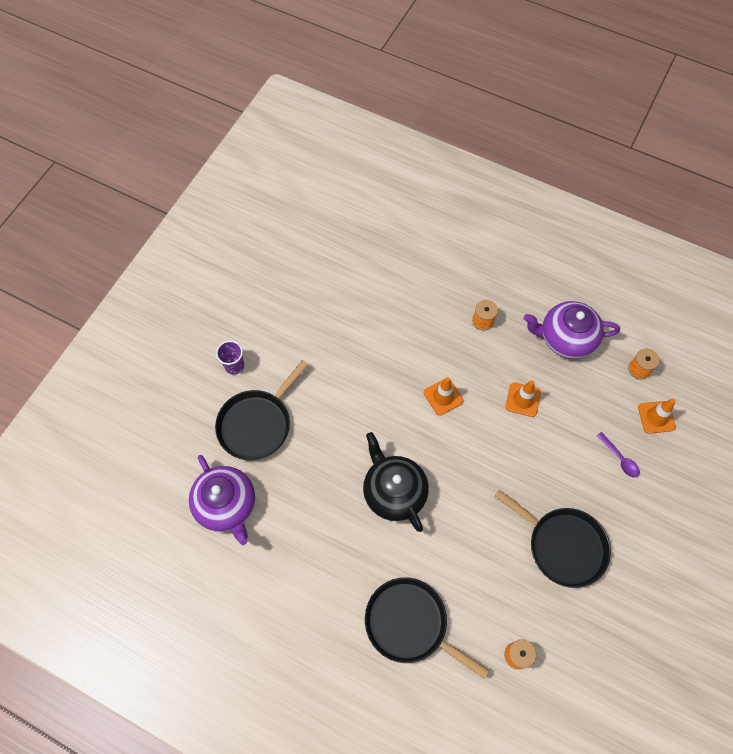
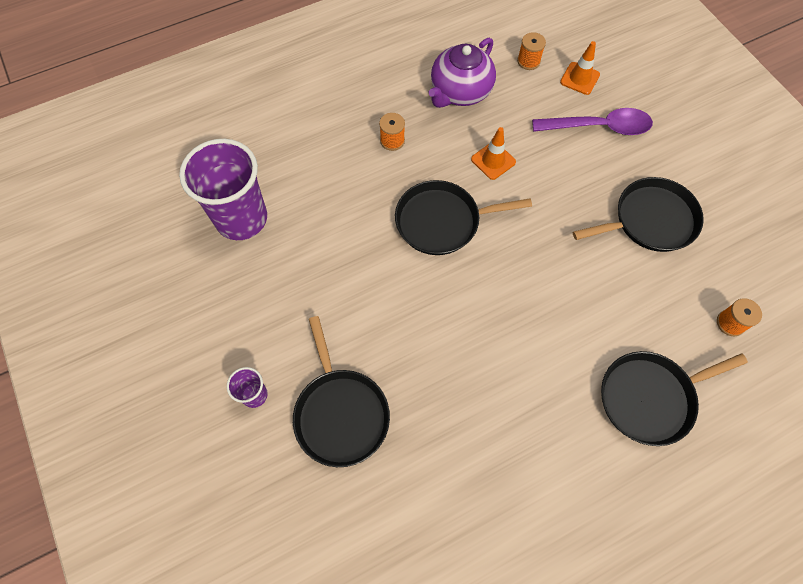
camera: 55 degrees left, 0 degrees up
(226, 505) = (410, 505): purple teapot -> none
(346, 271) = (241, 219): none -> purple cup
(394, 492) = (508, 326): black teapot -> none
(443, 397) = (442, 221): orange traffic cone -> black pan
(619, 458) = (598, 127): purple spoon -> purple spoon, size x2.05

